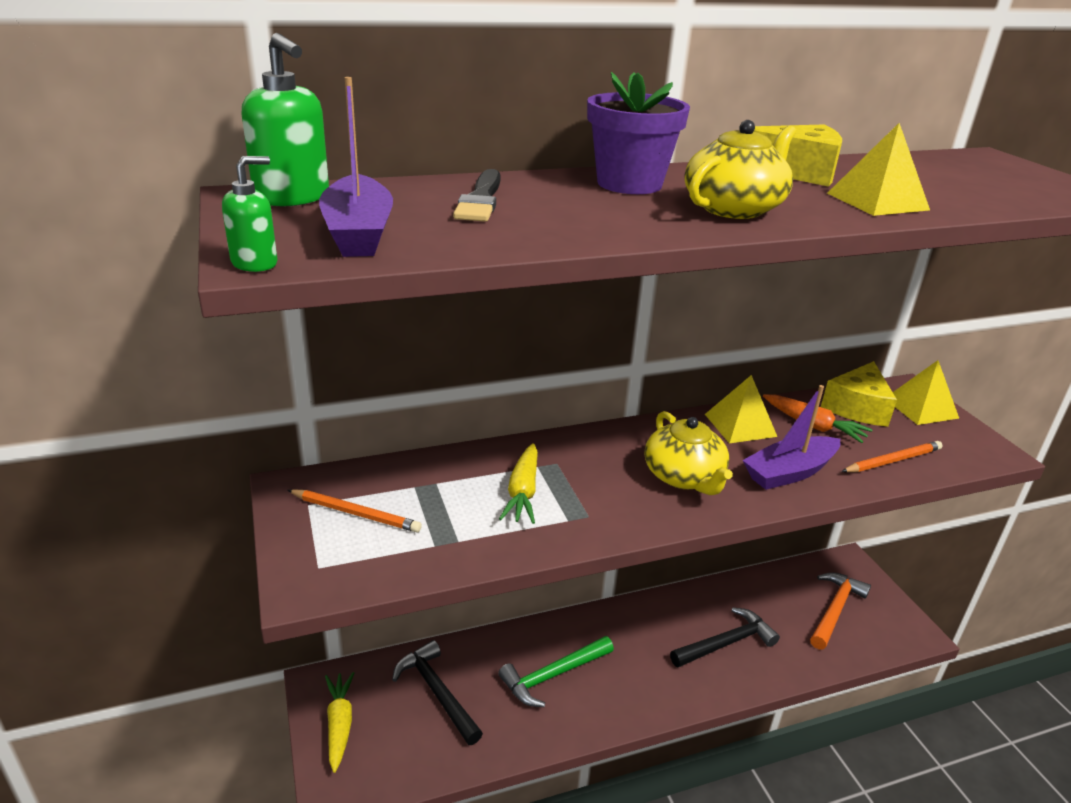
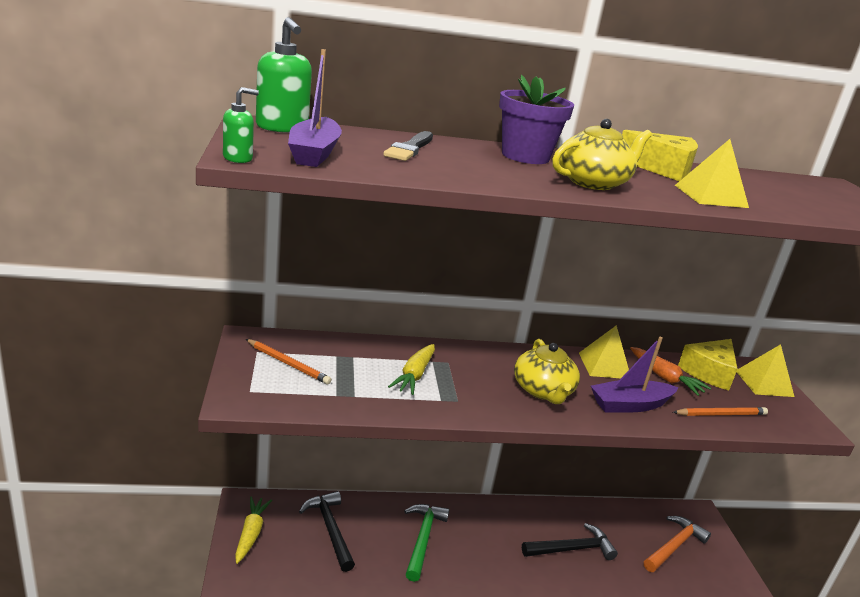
camera: 10 degrees right, 5 degrees down
(552, 675) = (423, 539): green hammer -> green hammer turned 120 degrees clockwise

